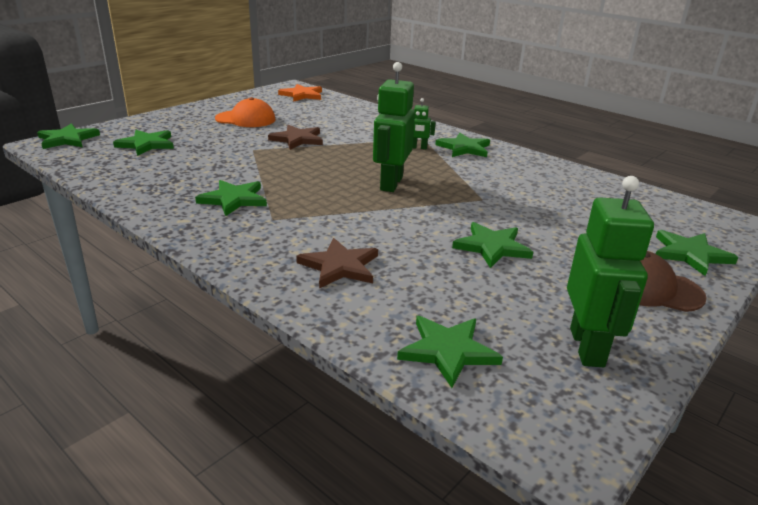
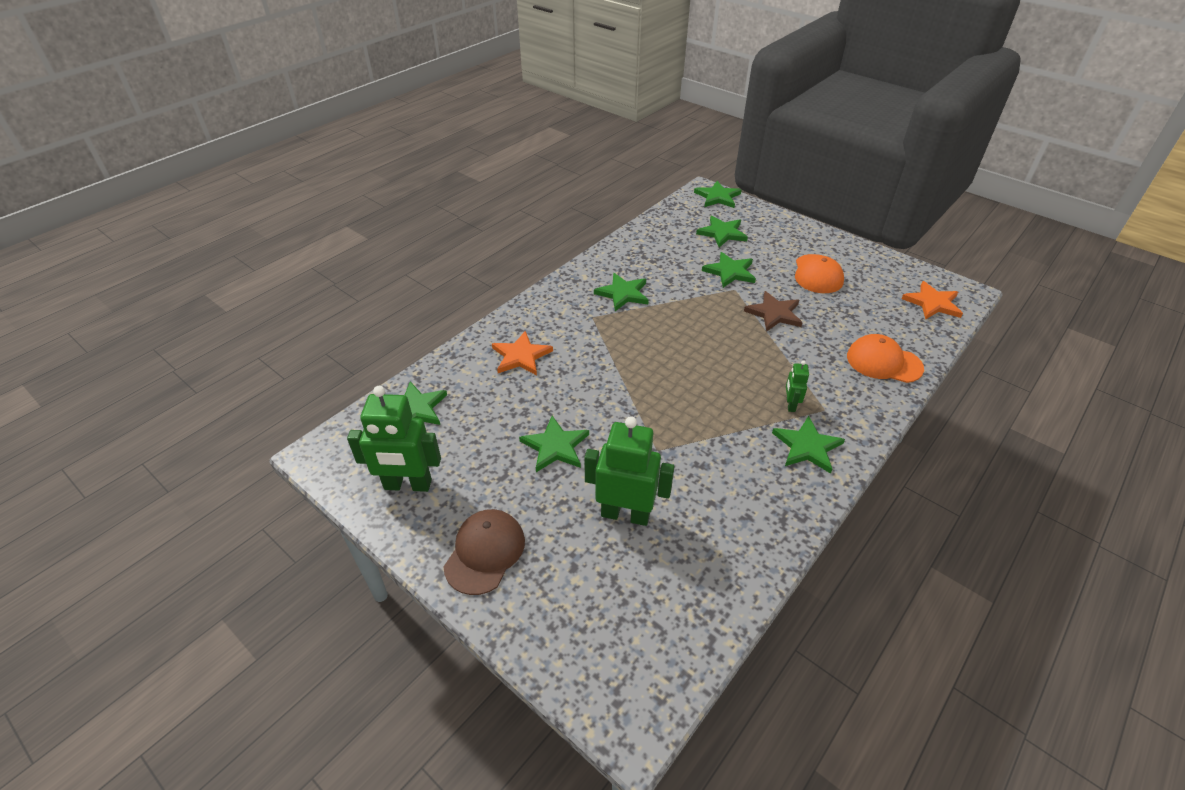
camera: 90 degrees right, 15 degrees up
(340, 266) = (521, 356): brown star -> orange star
(369, 116) = (883, 362): none -> orange cap
(391, 183) = (679, 382): green robot -> green robot (625, 514)
(690, 254) = (549, 615): green star -> green star (730, 272)

